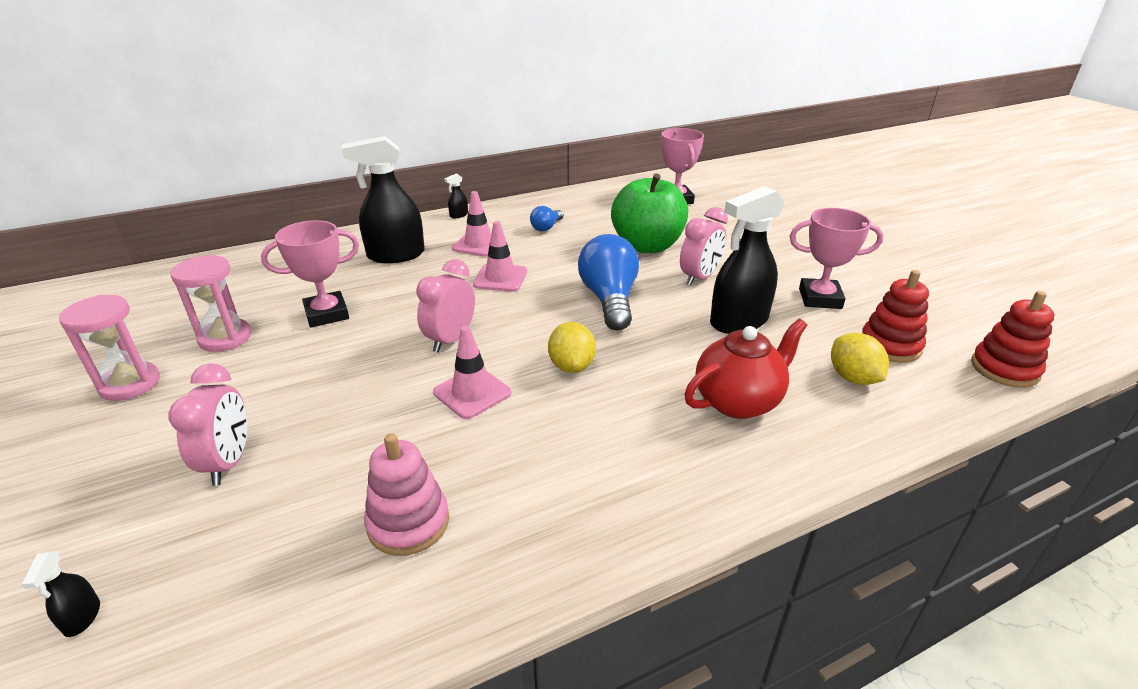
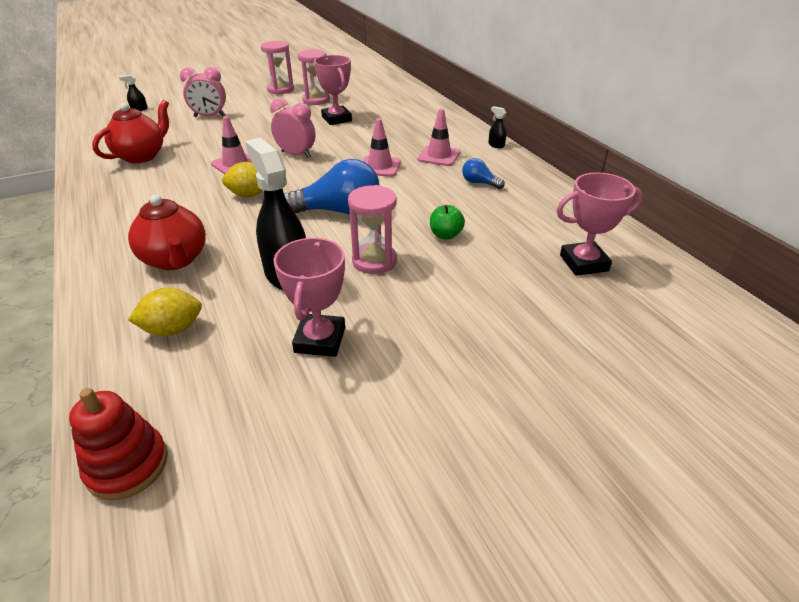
camera: 90 degrees right, 5 degrees up
(395, 255) = (417, 129): black spray bottle -> none
(408, 523) = (142, 156): pink stacking toy -> red teapot
(647, 246) = (445, 235): green apple -> green apple, size x0.43
(699, 278) = (374, 261): pink clock -> pink hourglass
(890, 346) = (211, 372): red stacking toy -> none

